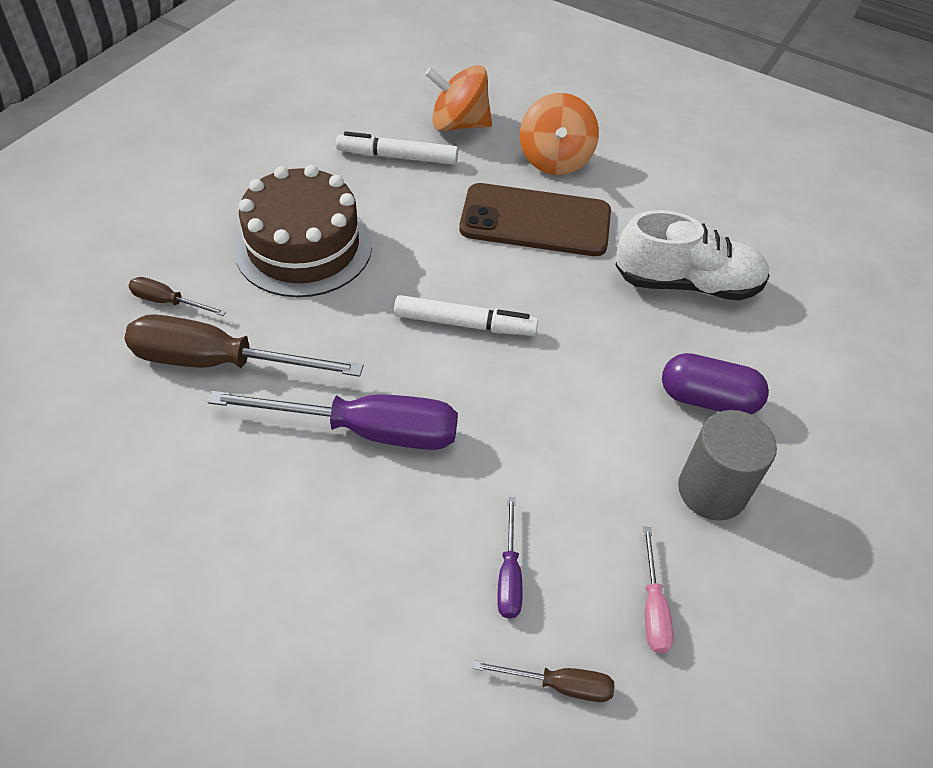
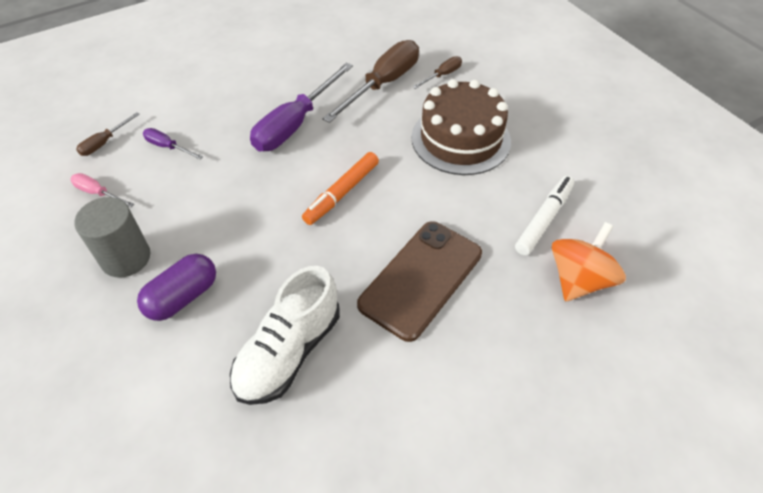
camera: 120 degrees right, 0 degrees up
(464, 324) = (342, 193): white marker -> orange marker
(555, 160) = (497, 334): orange spinning top -> none

